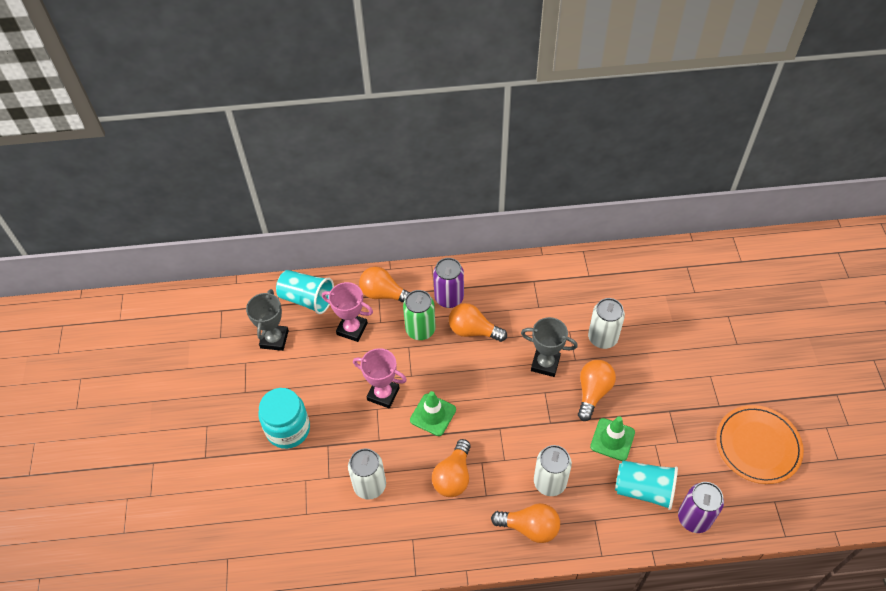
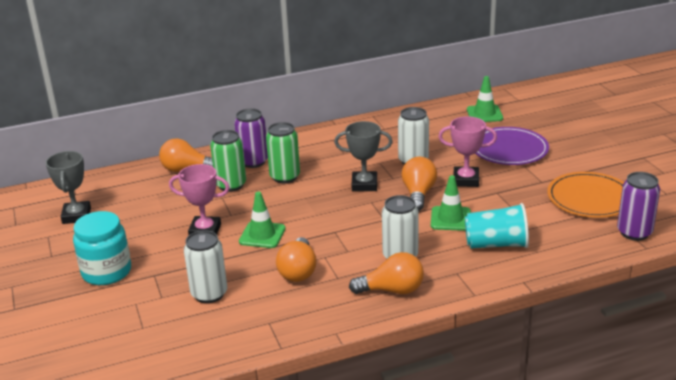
camera: 15 degrees left, 25 degrees down
(307, 299) = (106, 185): turquoise cup -> none
(352, 329) = (159, 196): pink trophy -> pink trophy (466, 180)
(473, 330) = (285, 177): orange light bulb -> green can
(694, 518) = (554, 253): purple can -> purple can (634, 232)
(697, 277) = (484, 114): none -> green traffic cone
(703, 344) = (509, 149): none -> purple plate

